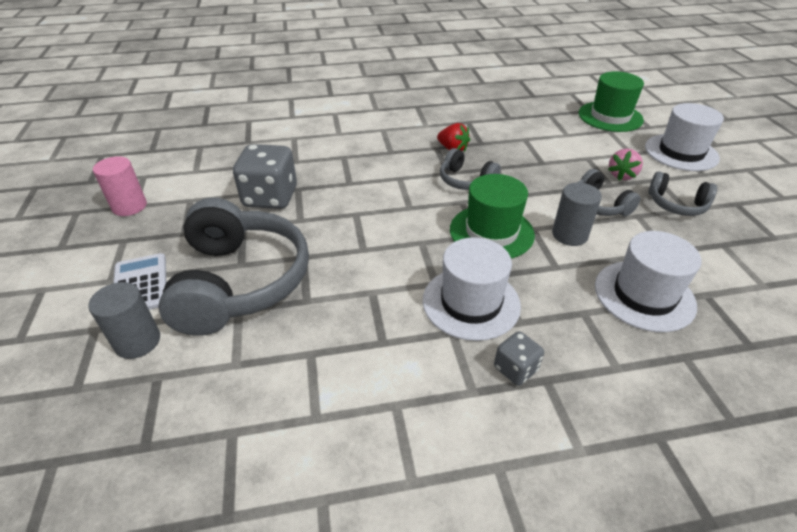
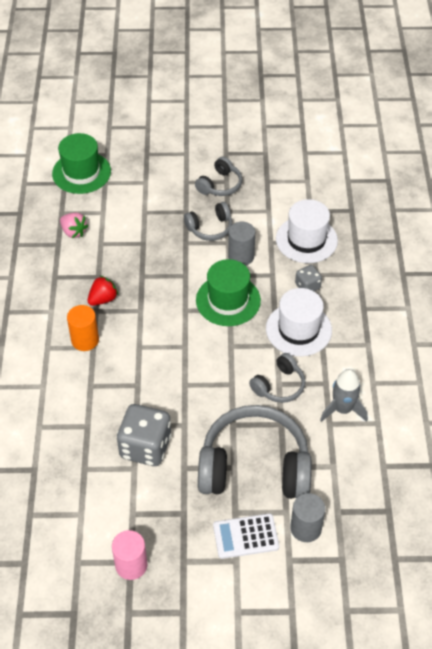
camera: 80 degrees left, 10 degrees up
(337, 367) = (342, 409): none -> grey rocket
(397, 146) = (85, 340): none -> orange cylinder
(466, 180) = (156, 301): grey headphones -> grey headphones (279, 385)
(515, 369) = (355, 320): grey dice -> grey dice (307, 286)
(621, 175) = (175, 200): pink strawberry -> pink strawberry (74, 232)
(681, 152) = (153, 152): white hat -> none

